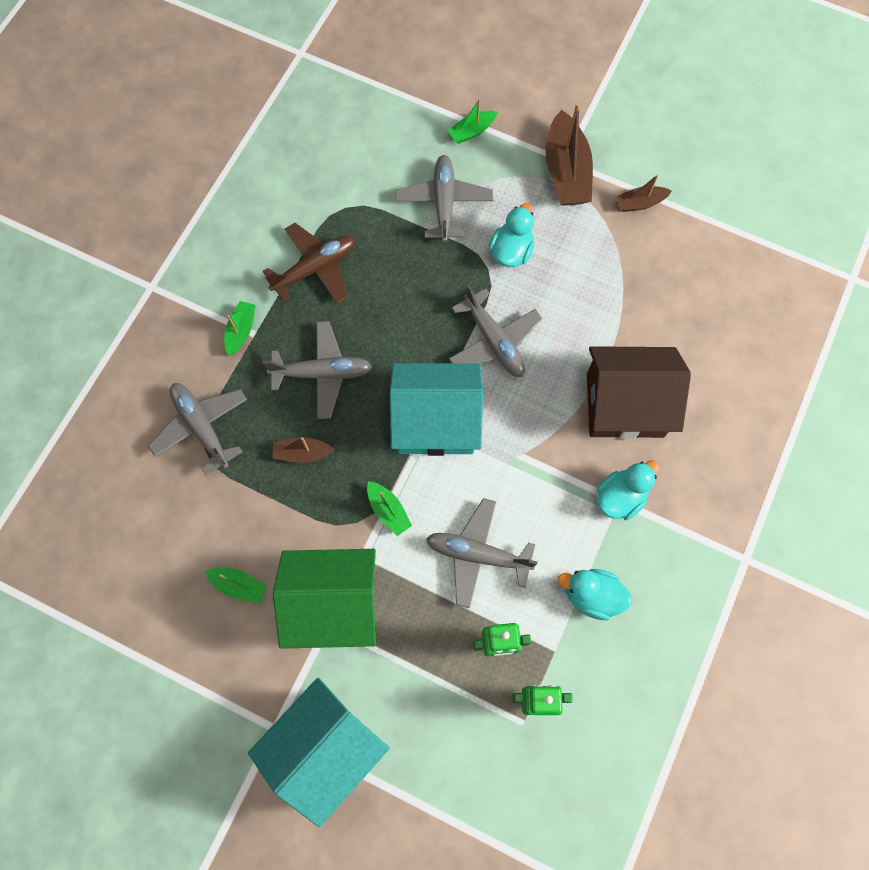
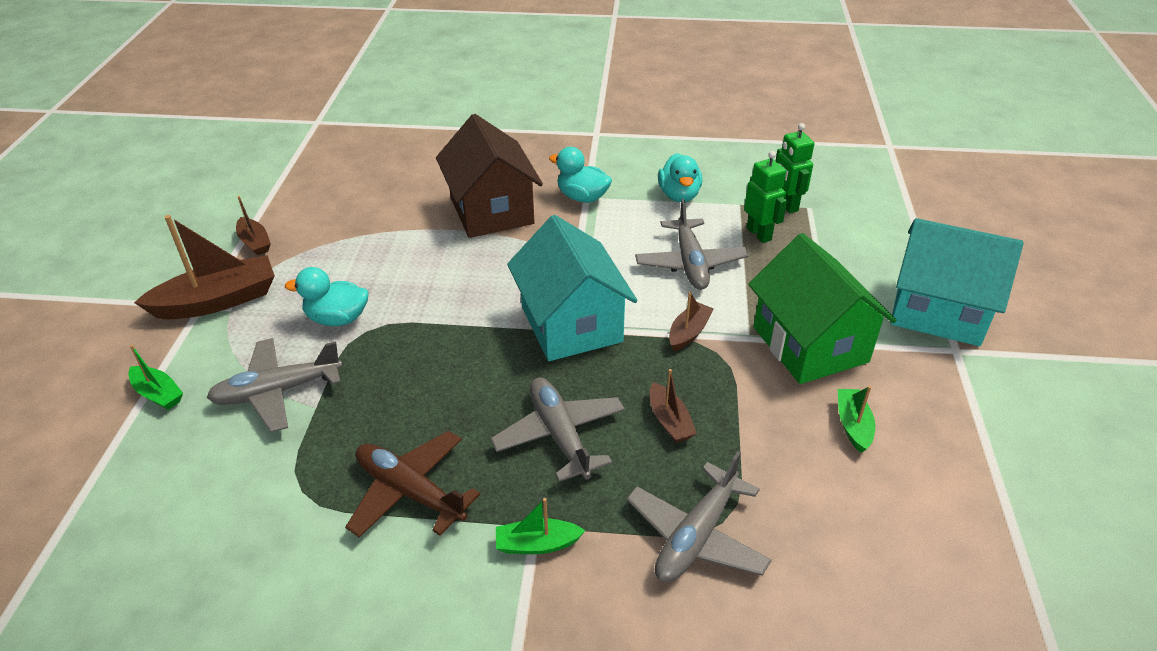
camera: 110 degrees left, 30 degrees down
(388, 510) = (689, 332): green boat -> brown boat
(493, 341) = (457, 305): grey plane -> none

